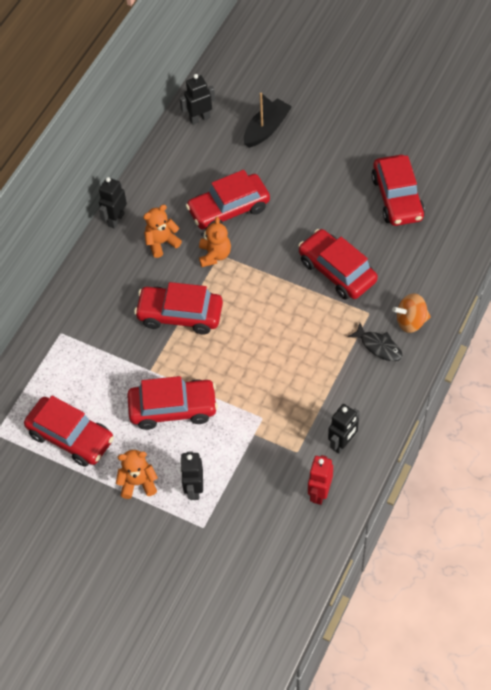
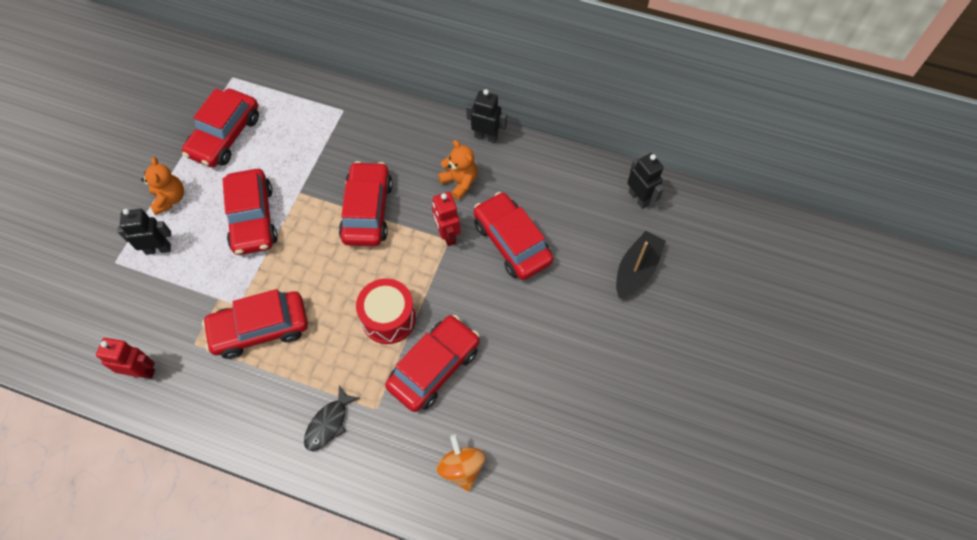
camera: 80 degrees right, 5 degrees up
(214, 255) = (447, 235): orange teddy bear -> red robot
(266, 129) = (636, 270): black boat -> black boat turned 90 degrees counterclockwise
(289, 301) = (388, 318): none -> red drum
(342, 443) = (200, 391): black robot -> none
(397, 198) = (552, 433): red car -> red car (260, 329)
(410, 321) = (365, 460): orange spinning top -> orange spinning top (462, 467)

